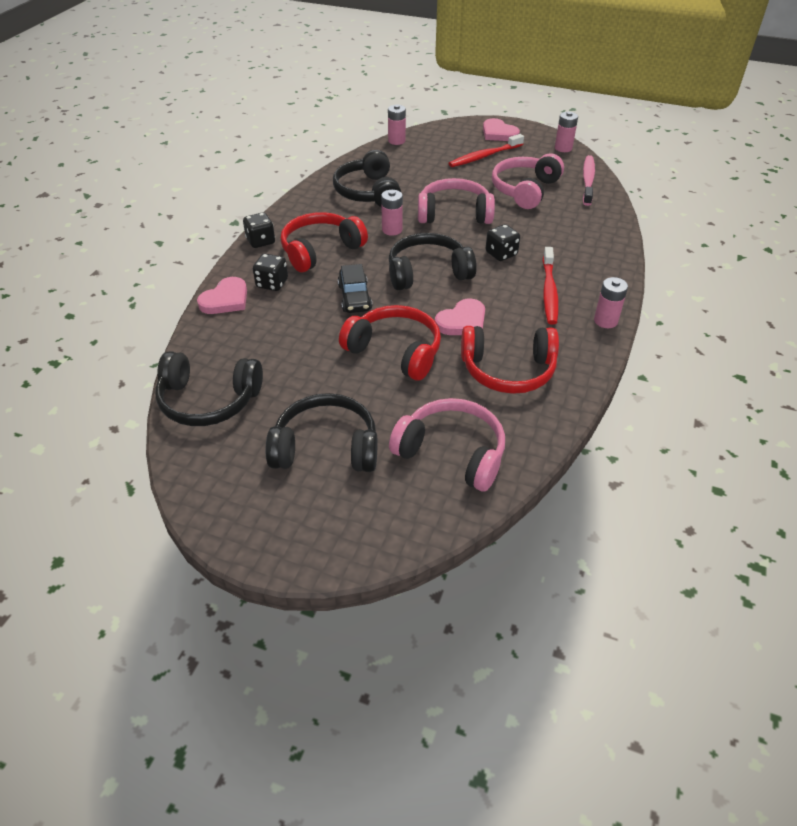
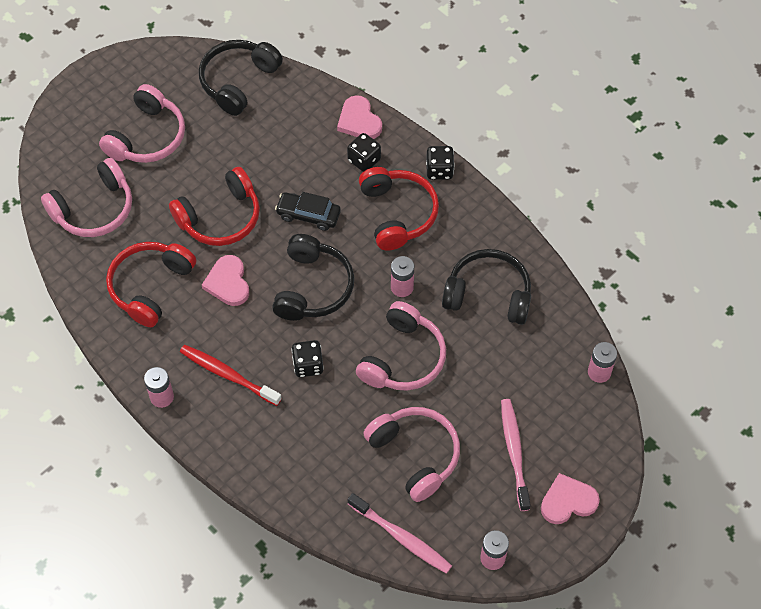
camera: 115 degrees right, 15 degrees up
(326, 447) = (147, 137): black headphones -> pink headphones
(484, 156) = (514, 452): red toothbrush -> pink toothbrush

